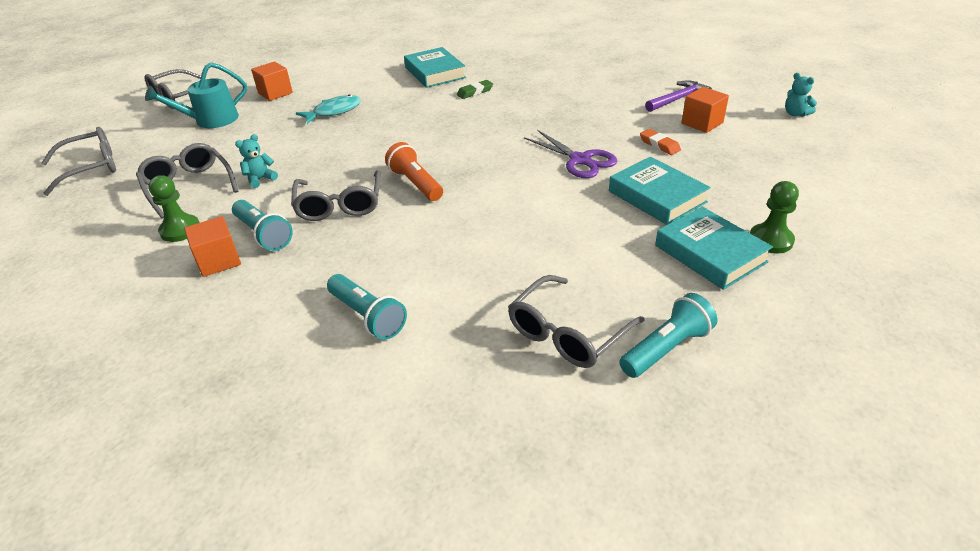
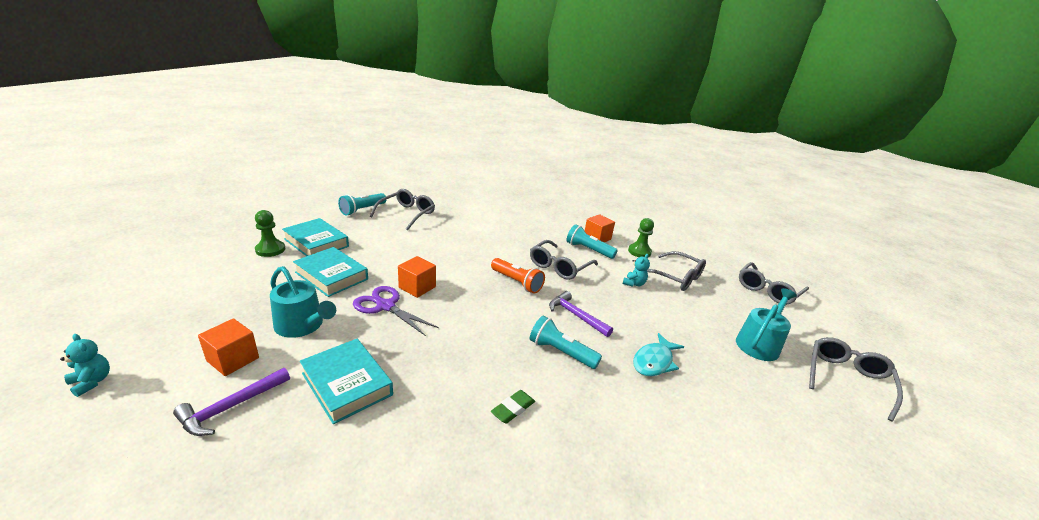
camera: 160 degrees right, 10 degrees down
(275, 93) = (756, 393): orange cube -> orange cube (417, 287)
(339, 205) = (559, 267): grey glasses -> grey glasses turned 120 degrees counterclockwise
(368, 316) = (501, 219): turquoise flashlight -> turquoise flashlight (561, 352)
(372, 146) = (576, 316): none -> purple hammer
(435, 73) = (592, 460): turquoise book -> turquoise book (347, 384)
(659, 145) = (302, 325): orange eraser -> turquoise watering can

